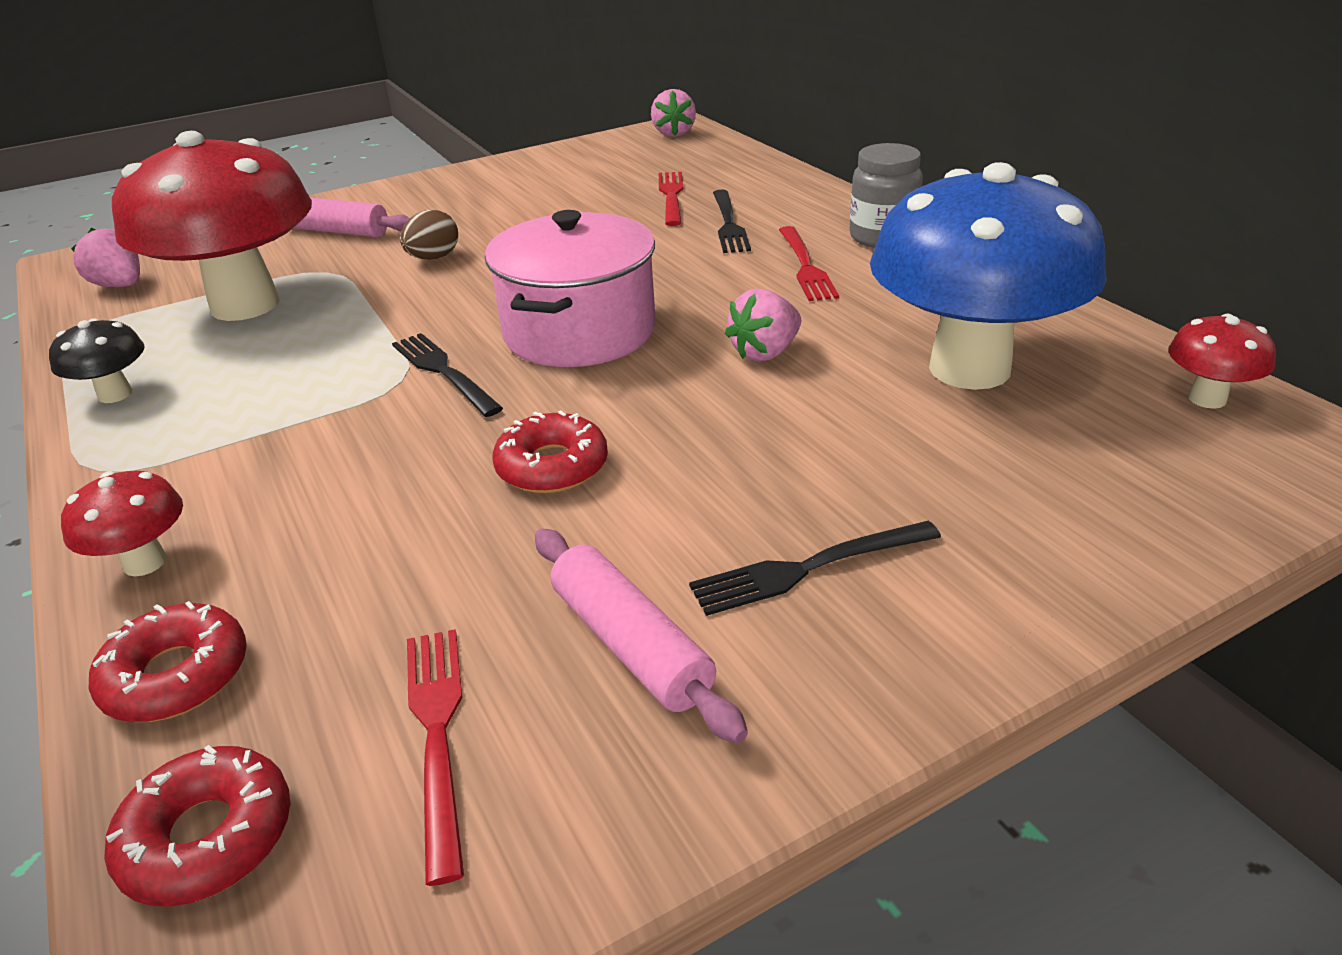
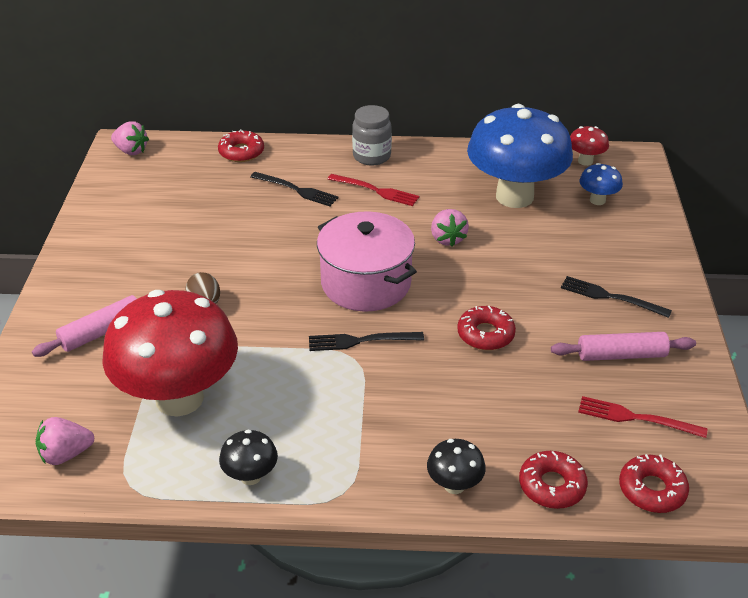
camera: 60 degrees left, 5 degrees up
(145, 562) = (454, 485): red mushroom -> black mushroom
(671, 196) = (231, 191): red fork -> none
(758, 173) = (241, 152): none -> red donut
(807, 569) = (610, 297): black fork -> black fork turned 105 degrees clockwise
(1103, 452) = (597, 200): none -> blue mushroom

